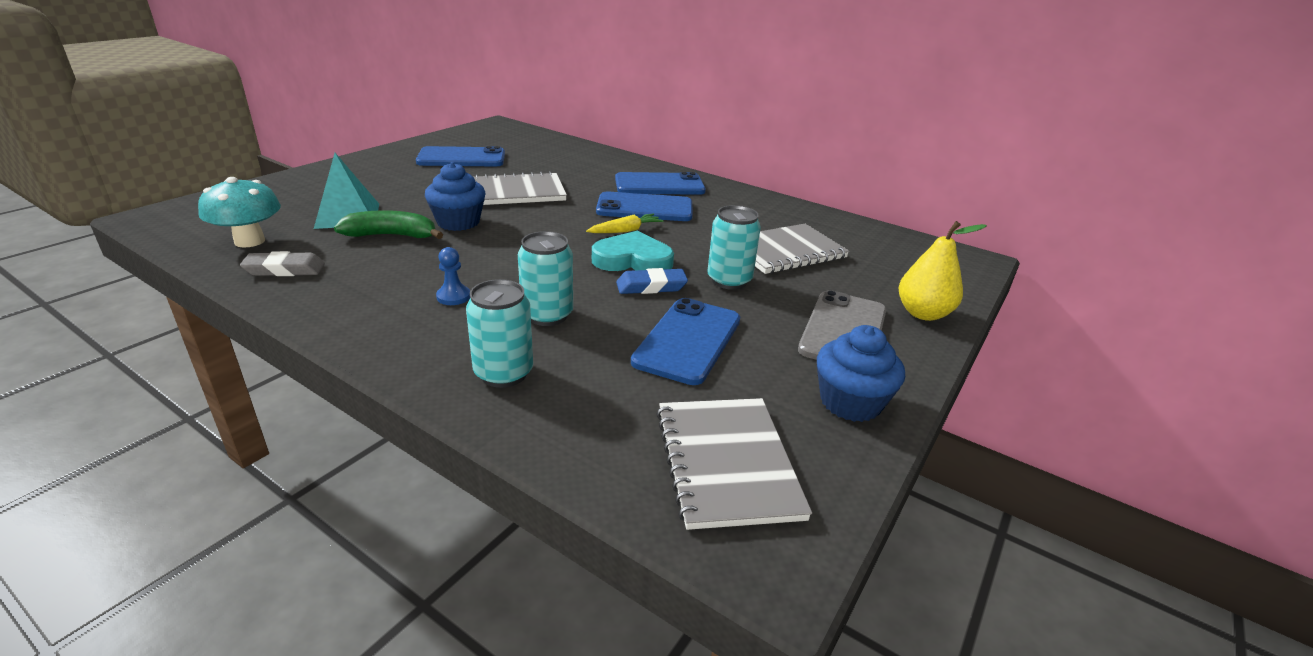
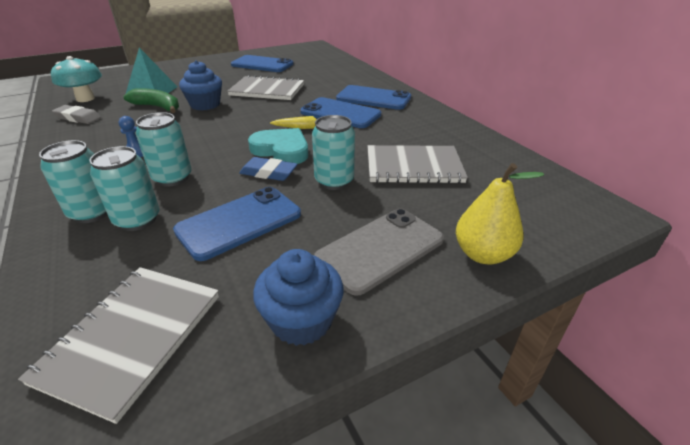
camera: 30 degrees right, 5 degrees up
(572, 366) = (137, 220): none -> turquoise can

